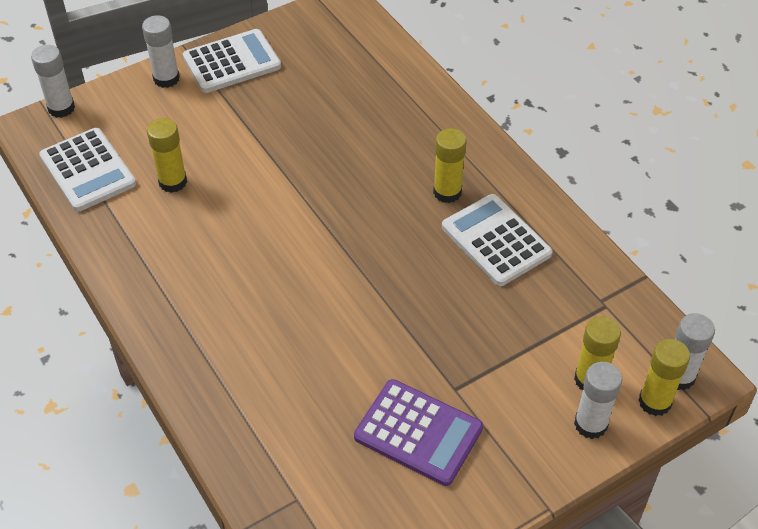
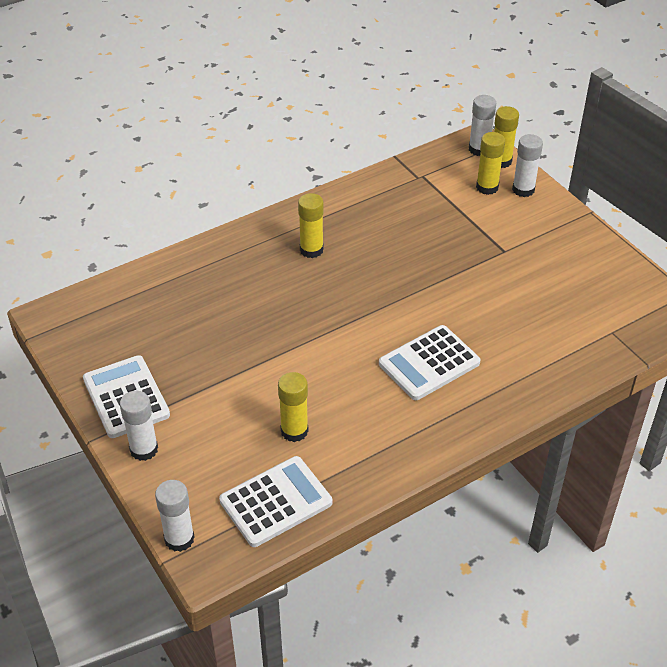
camera: 90 degrees left, 5 degrees down
(418, 433) = (544, 270): purple calculator -> none
(496, 240) = (363, 225): white calculator -> white calculator (429, 363)

